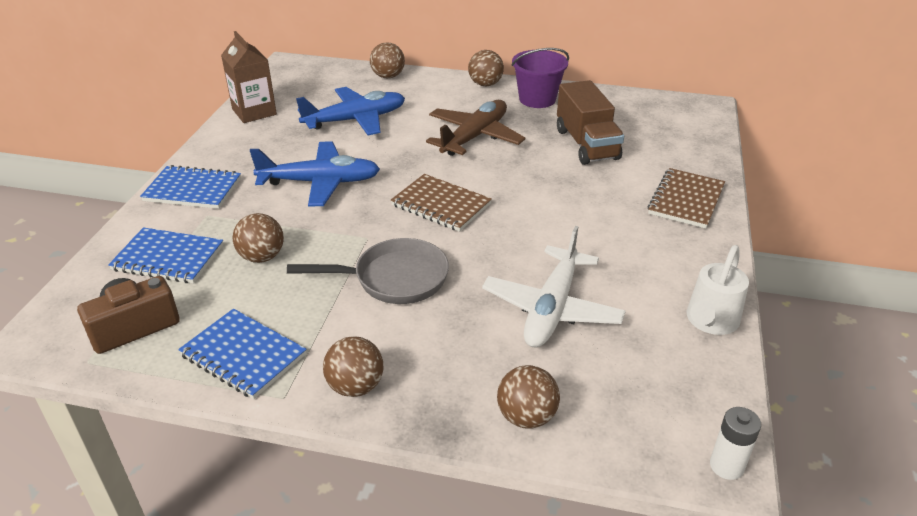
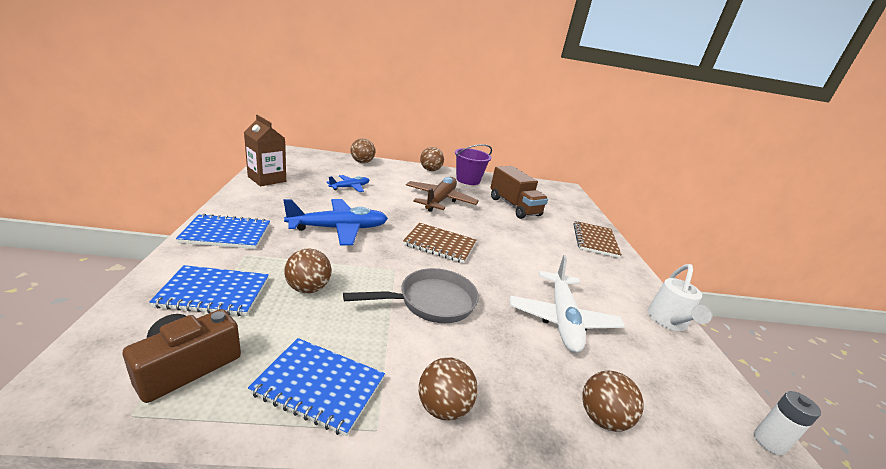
camera: 20 degrees left, 10 degrees down
(355, 120) = (350, 187): blue plane -> blue plane, size x0.55

